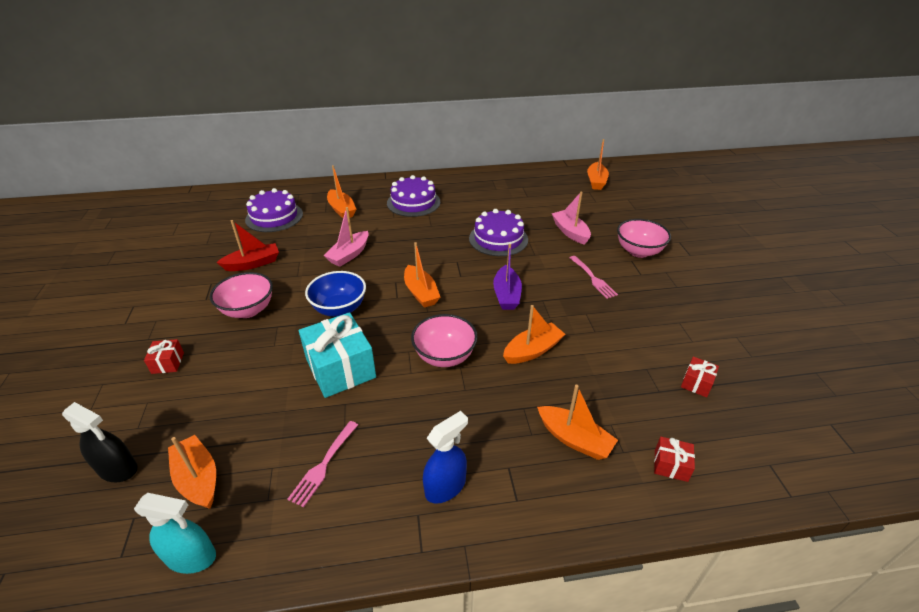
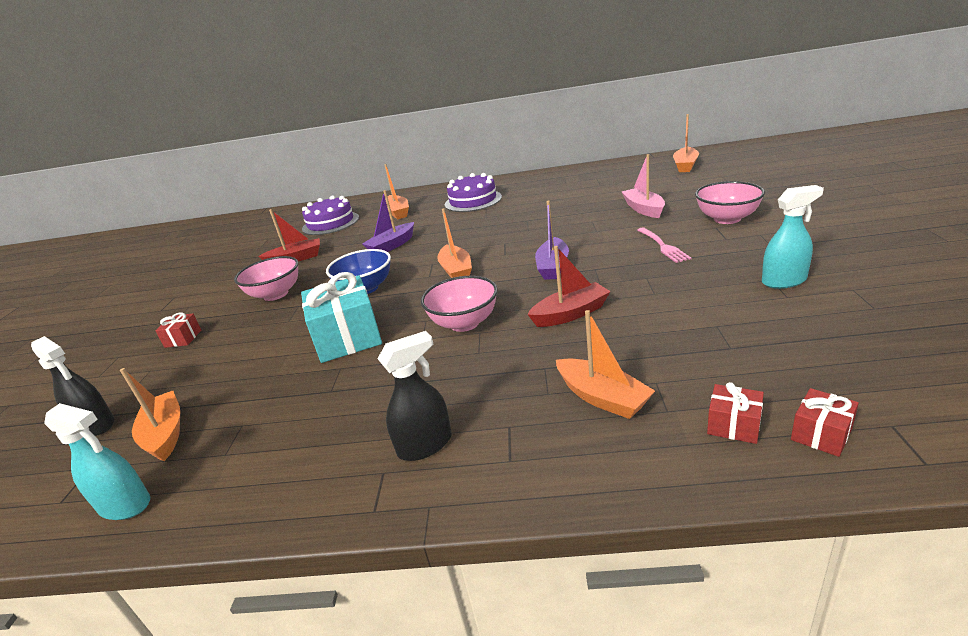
camera: 15 degrees right, 10 degrees down
(323, 465) = (295, 423): pink fork -> none
(349, 255) = (392, 245): pink boat -> purple boat
(445, 486) = (425, 445): blue spray bottle -> black spray bottle
(498, 239) = (557, 221): purple cake -> none
(532, 350) = (570, 314): orange boat -> red boat
(689, 325) = (784, 281): none -> turquoise spray bottle
(696, 383) = (786, 338): red gift -> red gift (821, 434)

